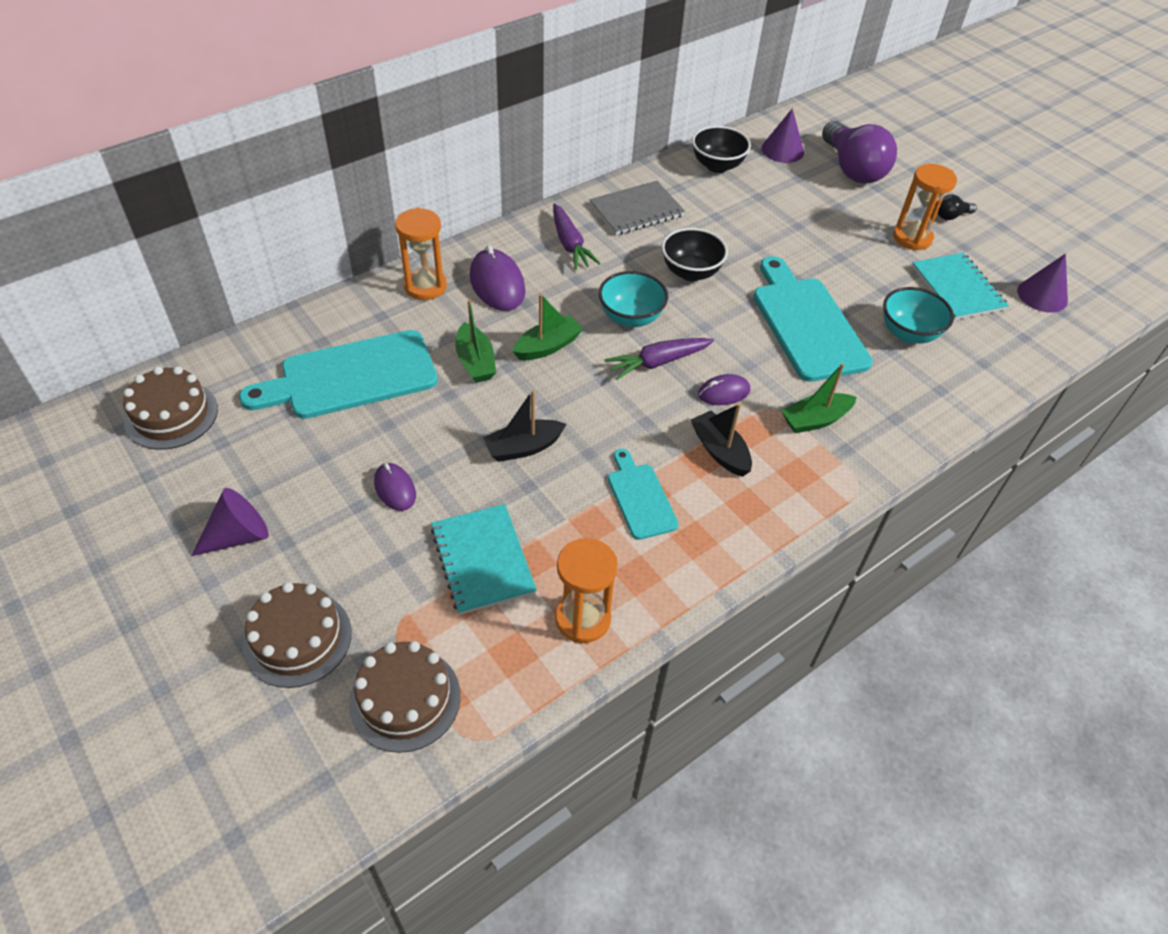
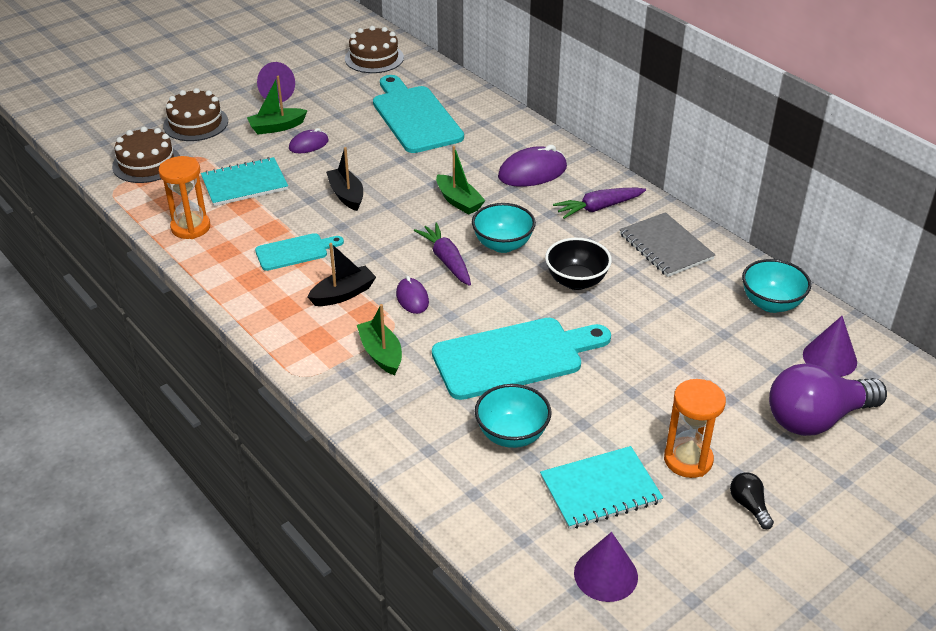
camera: 90 degrees right, 10 degrees down
(425, 286) = (521, 138): orange hourglass -> none
(475, 362) = (436, 168): green boat -> green boat (277, 127)
(717, 166) = (771, 303): black bowl -> turquoise bowl

